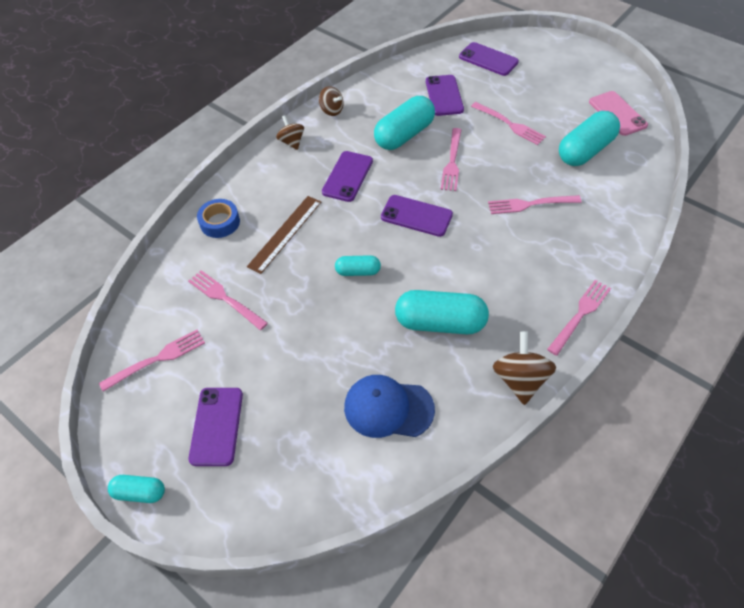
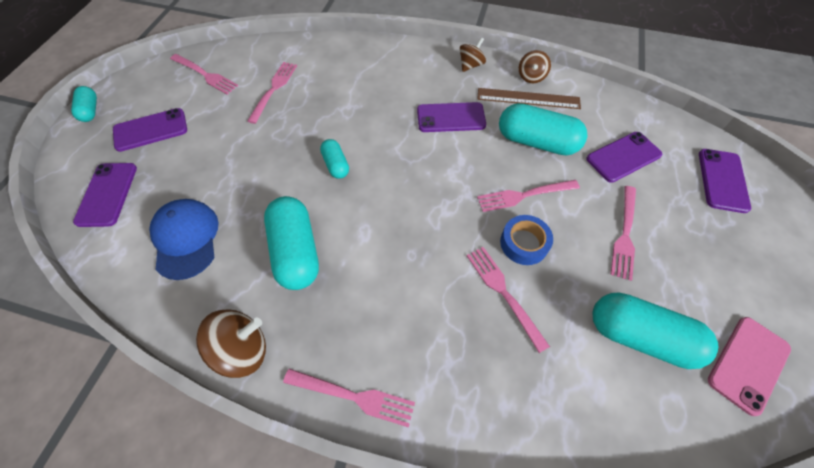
camera: 65 degrees right, 5 degrees up
(220, 222) = (352, 57): blue tape -> blue tape (524, 243)
(285, 233) = (359, 100): brown ruler -> brown ruler (528, 98)
(416, 216) = (428, 188): purple phone -> purple phone (107, 194)

